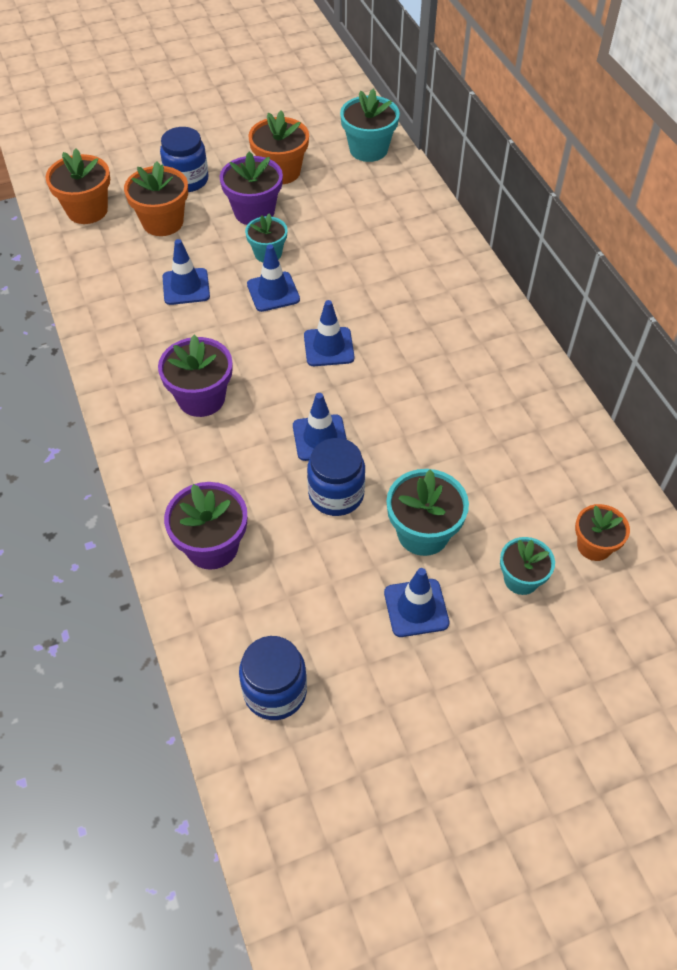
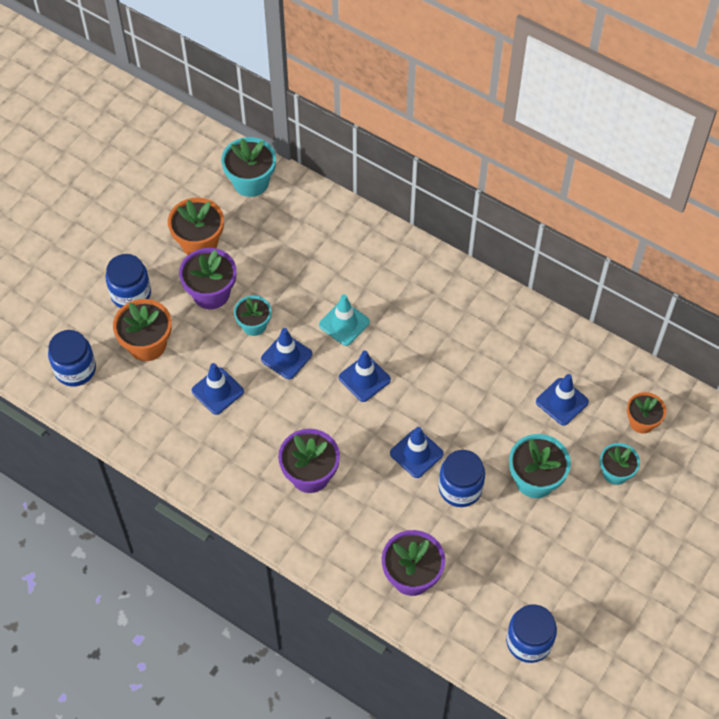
camera: 35 degrees left, 5 degrees up
(87, 210) = (75, 369): orange flower pot -> blue jar
(351, 293) = (344, 323): none -> turquoise traffic cone
(416, 608) = (569, 533): blue traffic cone -> blue traffic cone (562, 402)

